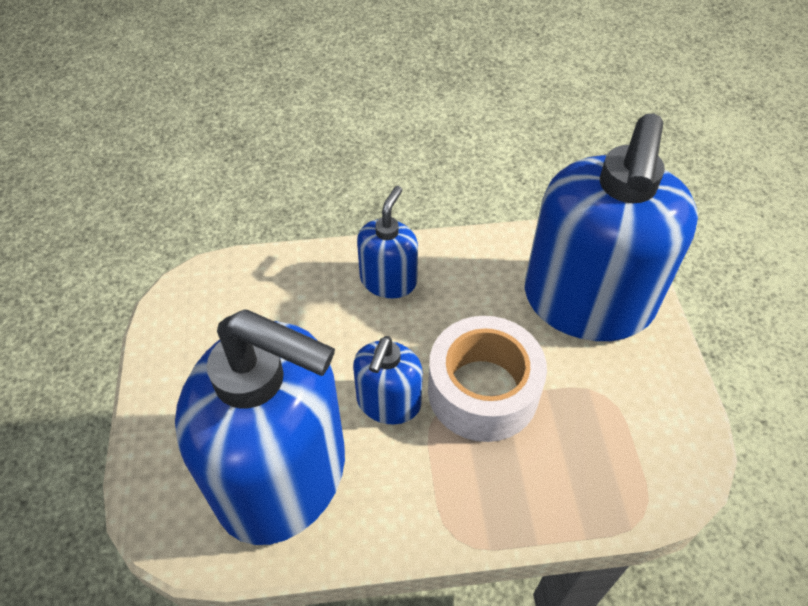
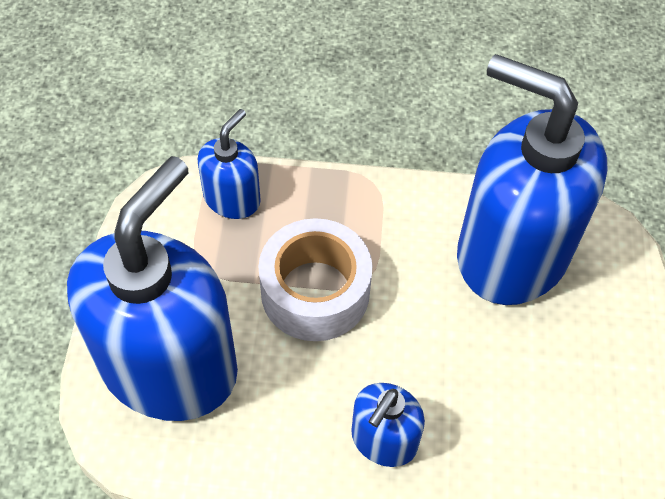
camera: 170 degrees left, 5 degrees up
(388, 402) = (408, 298): blue soap dispenser -> blue soap dispenser (232, 198)

